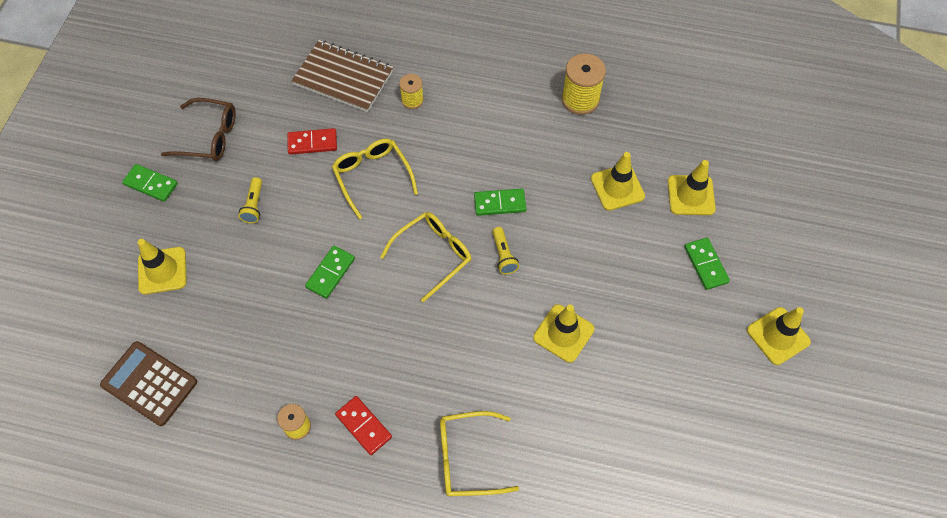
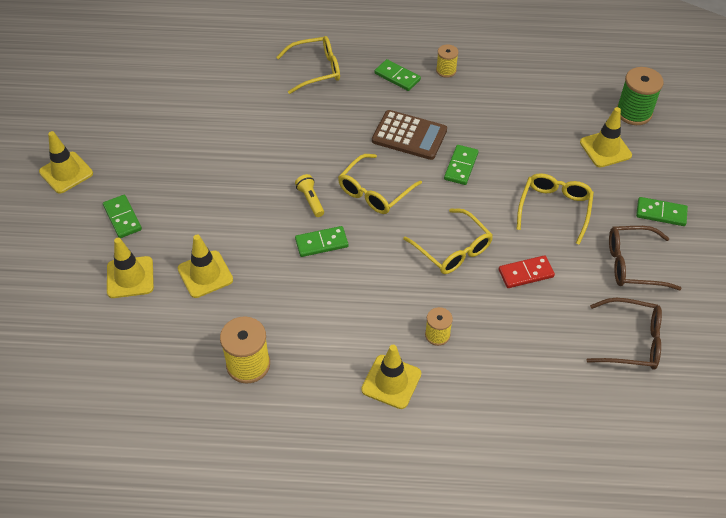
camera: 170 degrees right, 10 degrees down
(101, 316) = (633, 113): none -> green spool
(149, 383) = (568, 79): brown calculator -> brown calculator (409, 136)
(249, 71) = (631, 341): none -> brown glasses
(254, 205) = (554, 209): yellow flashlight -> yellow glasses
(343, 78) = (523, 349): brown notebook -> none
(363, 426) = (397, 77): red domino -> green domino
(563, 333) = (251, 151): yellow traffic cone -> yellow traffic cone (391, 382)

